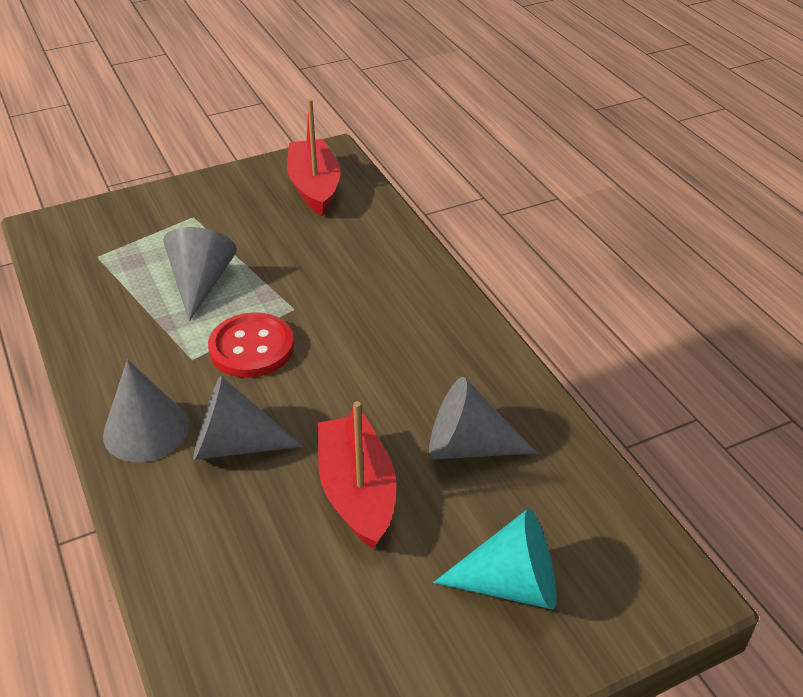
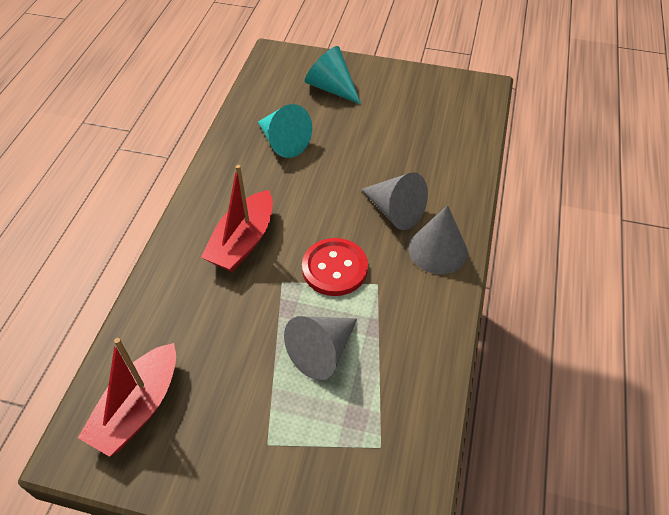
camera: 140 degrees left, 10 degrees up
(357, 492) = (356, 153): red boat -> red boat (243, 241)
(468, 446) = (283, 142): grey cone -> turquoise cone

